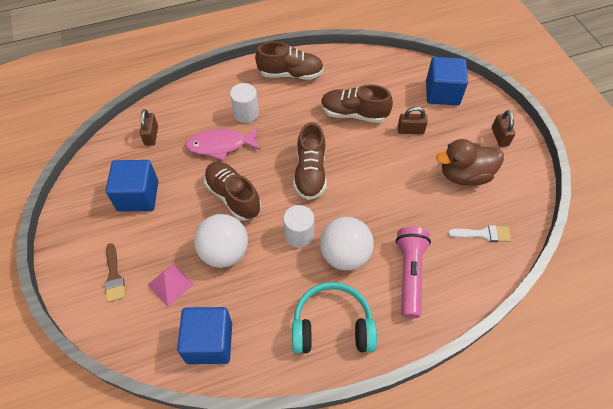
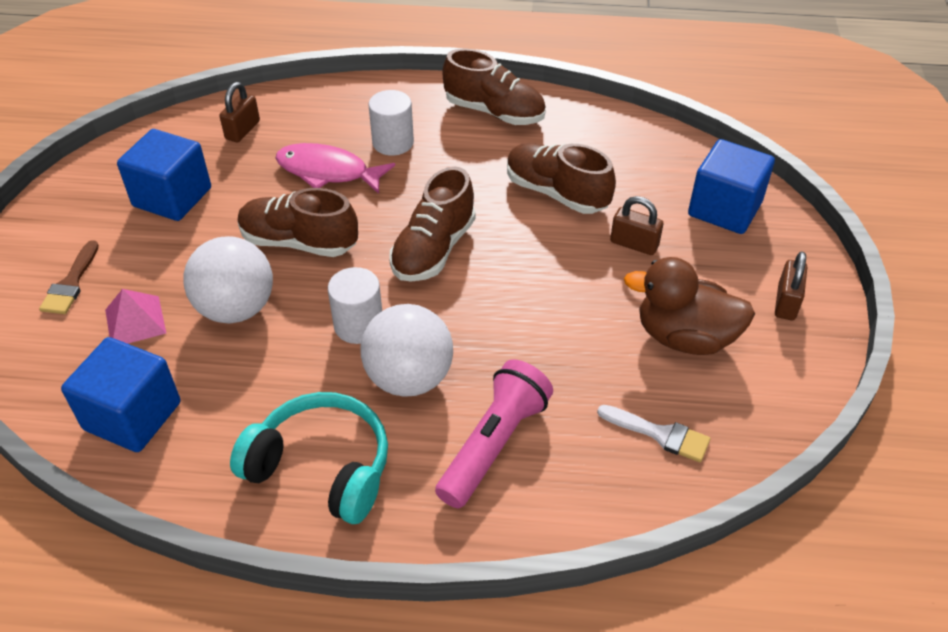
camera: 25 degrees right, 10 degrees down
(233, 197) = (299, 242): brown shoe -> brown shoe turned 60 degrees counterclockwise

